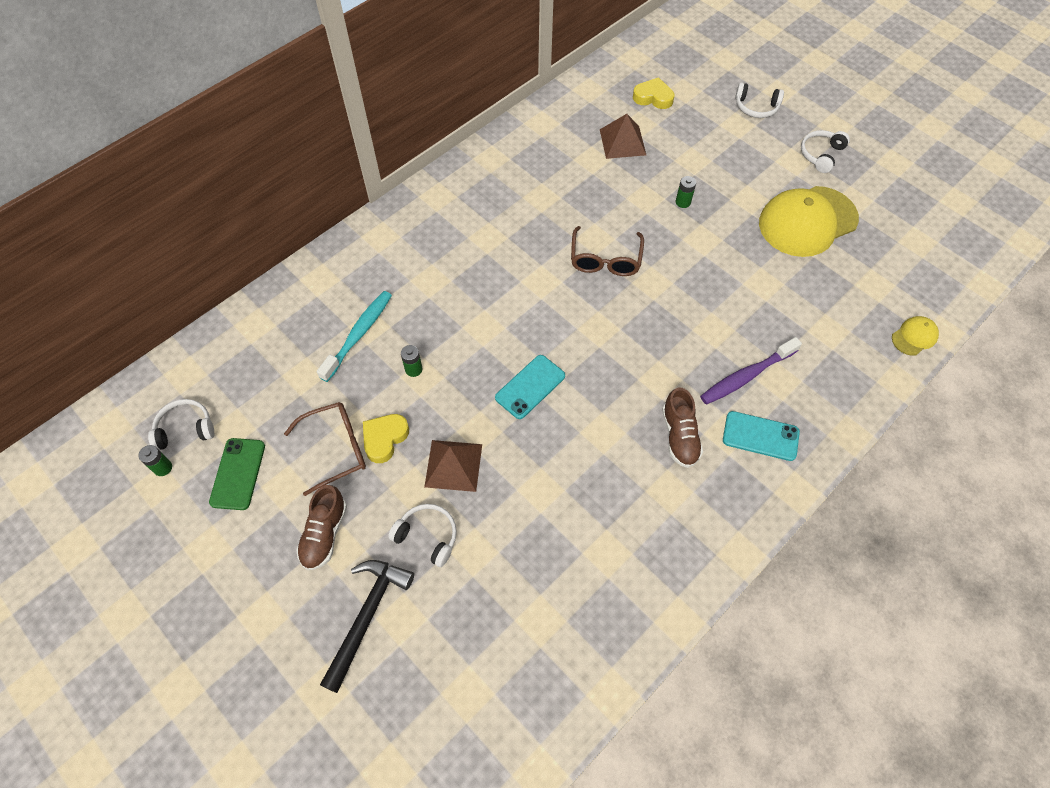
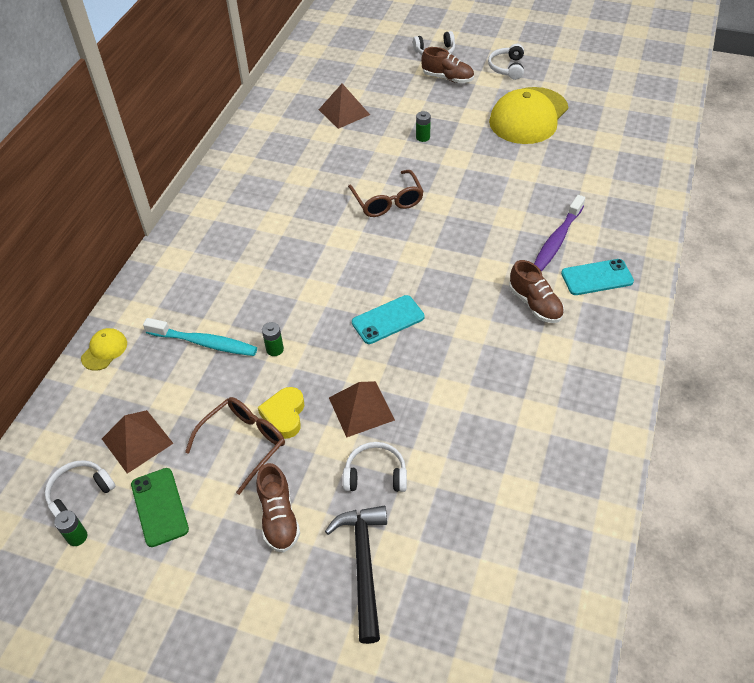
camera: 25 degrees left, 10 degrees down
(254, 403) = (137, 441): none -> brown pyramid
(359, 334) = (204, 343): turquoise toothbrush -> turquoise toothbrush turned 105 degrees clockwise
(530, 387) = (388, 320): turquoise phone -> turquoise phone turned 45 degrees clockwise
(653, 97) = (348, 72): yellow heart -> none
(750, 143) = (447, 78): none -> brown shoe
(914, 337) = (660, 164): yellow cap -> yellow cap (104, 350)

